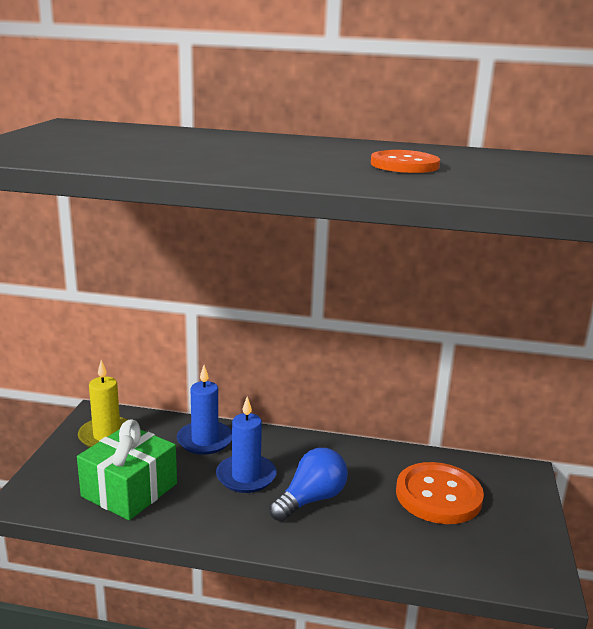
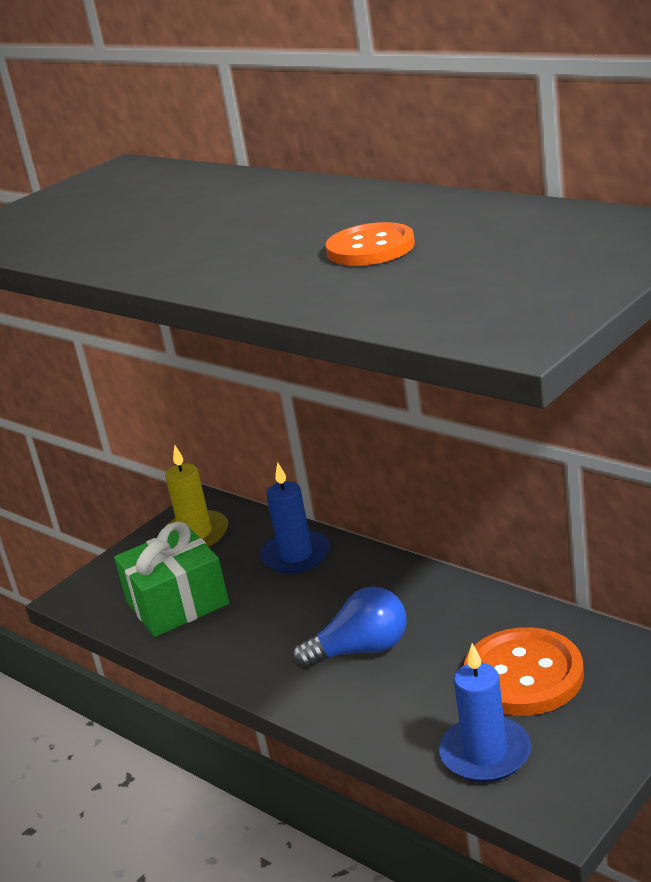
camera: 35 degrees right, 5 degrees up
(246, 476) = (309, 608): blue candle -> blue candle (485, 753)

